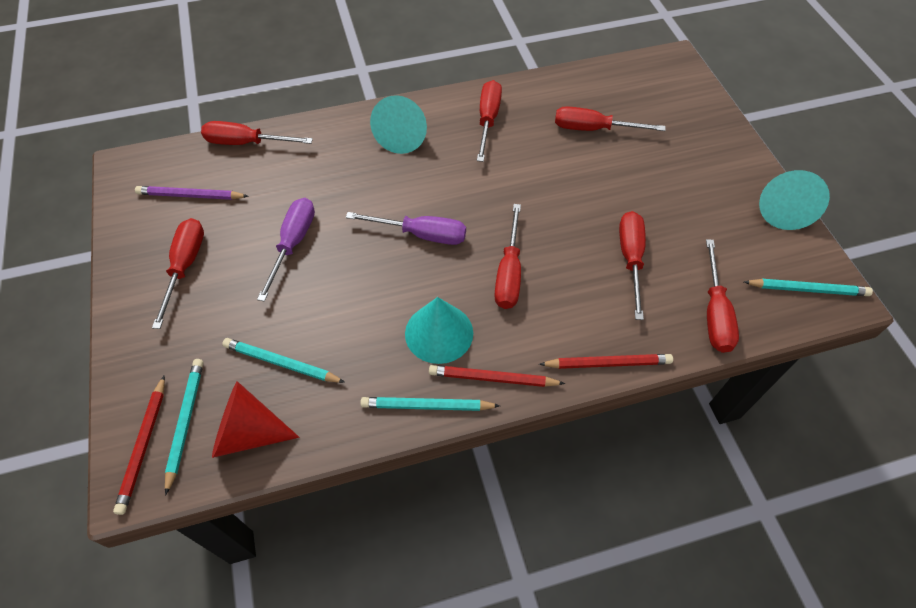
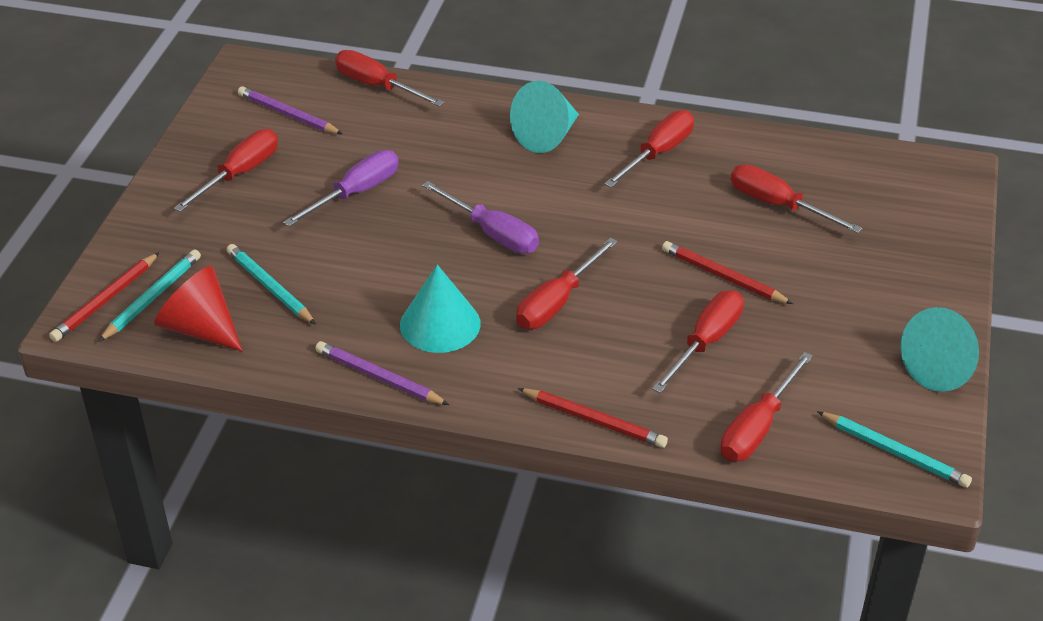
camera: 30 degrees right, 15 degrees down
(427, 406) = (378, 377): turquoise pencil -> purple pencil
(492, 378) = (462, 383): red pencil -> red pencil (723, 276)

